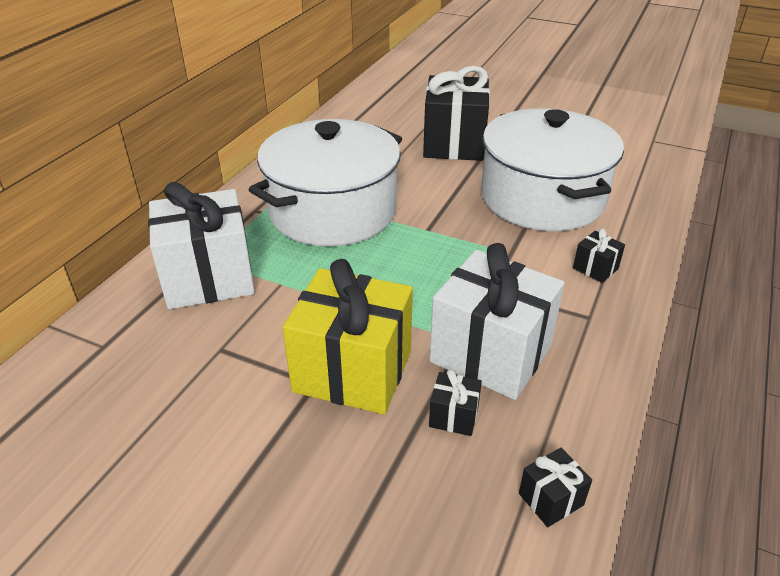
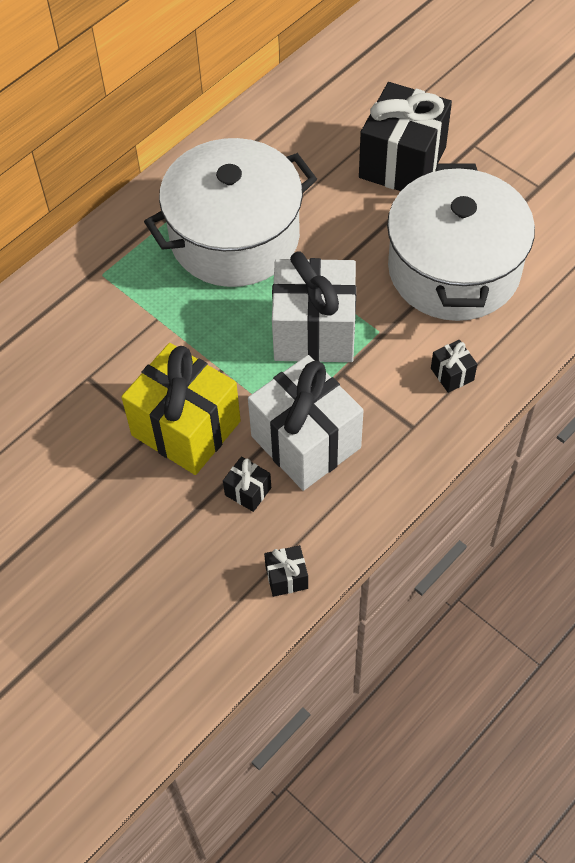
camera: 20 degrees right, 20 degrees up
(208, 278) = (96, 296): white gift -> white gift (314, 331)

